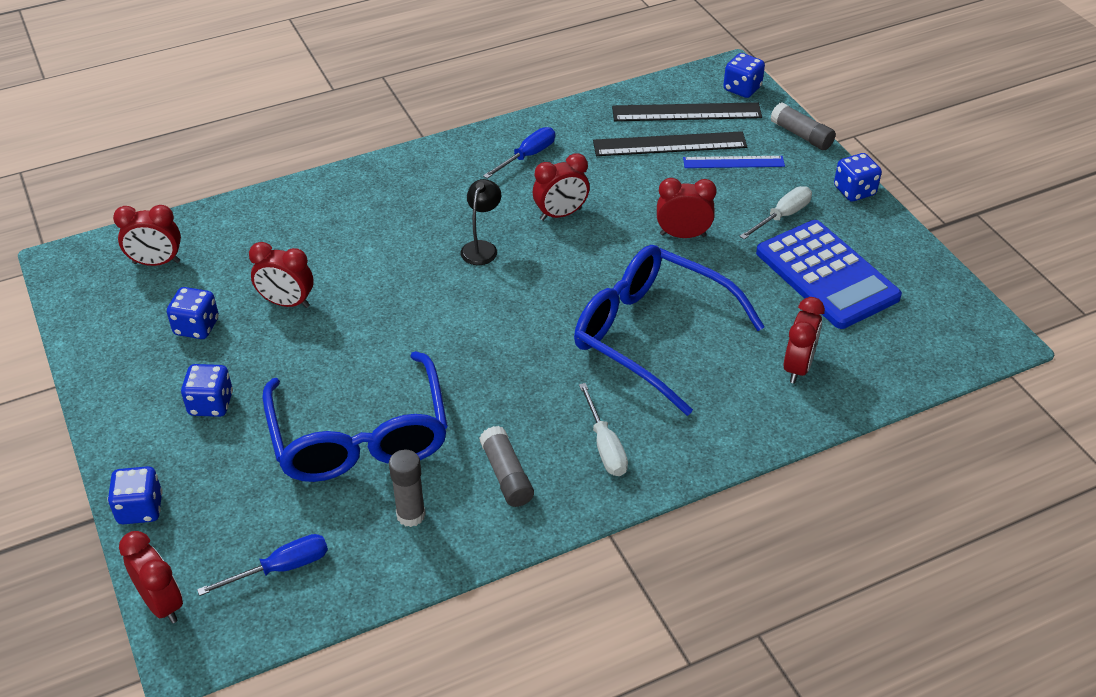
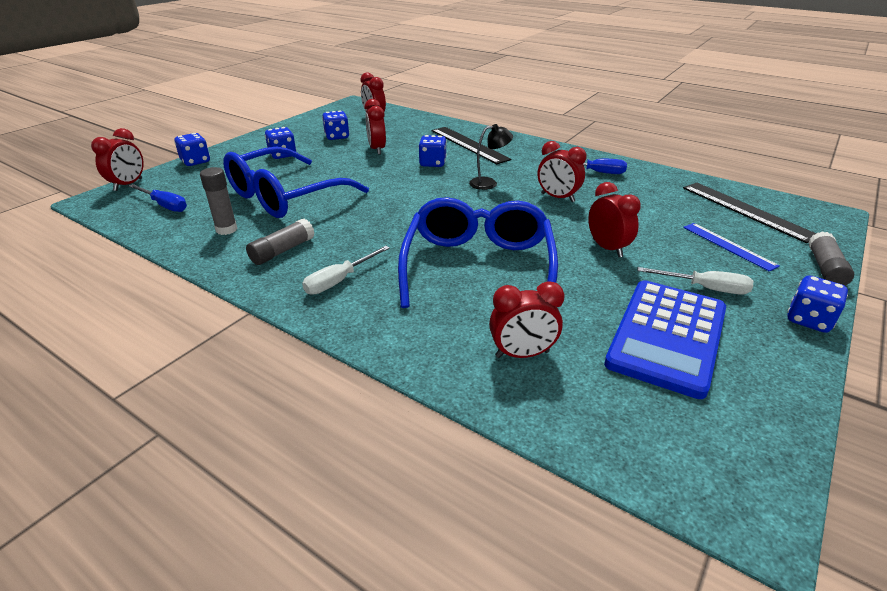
camera: 60 degrees right, 10 degrees down
(669, 144) = (698, 214): black ruler -> black ruler (469, 145)
(742, 89) = (821, 225): blue dice -> blue dice (432, 163)

